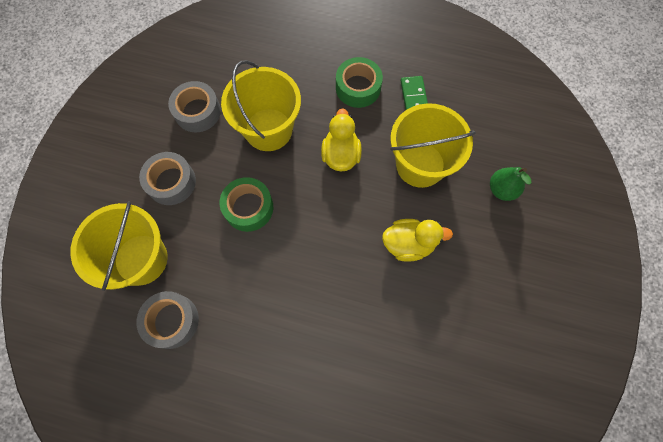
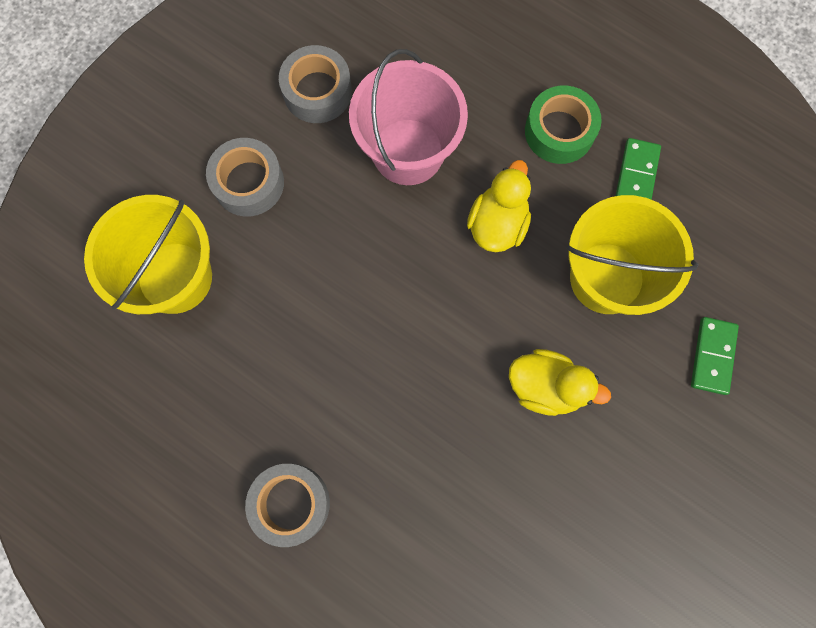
camera: 20 degrees right, 5 degrees up
(172, 321) = (188, 376): grey tape -> grey tape (290, 503)
(248, 208) = (341, 256): green tape -> none
(268, 129) = (408, 152): yellow bucket -> pink bucket
(502, 189) = (712, 356): green pear -> green domino

